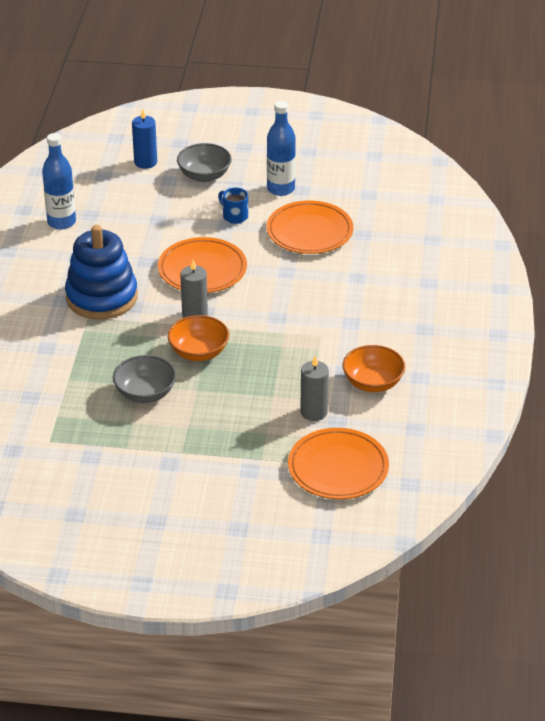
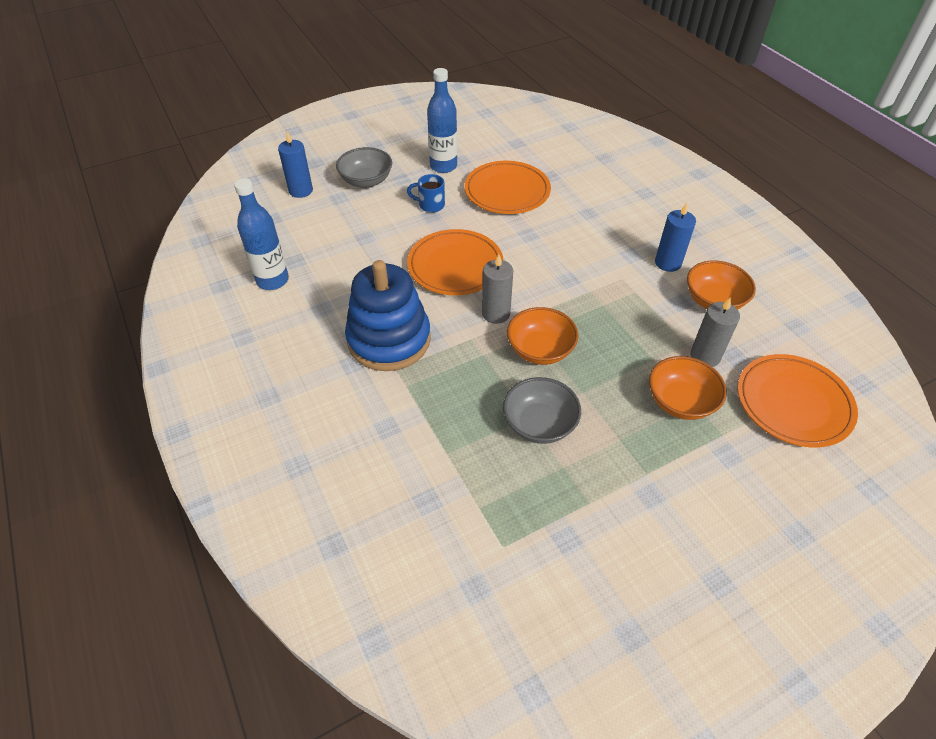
camera: 35 degrees left, 10 degrees up
(258, 428) = (680, 402): none -> orange bowl
(372, 342) = (668, 263): none -> blue candle

